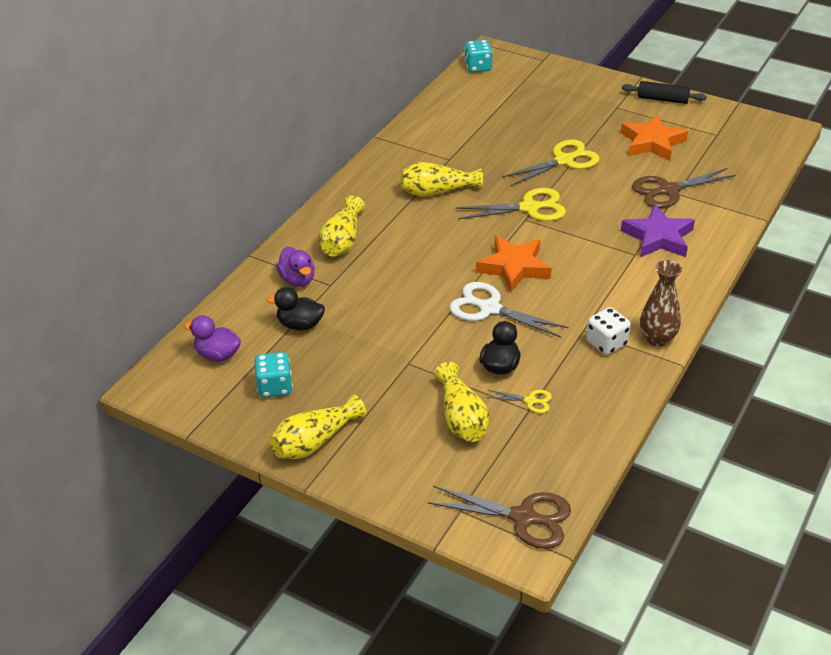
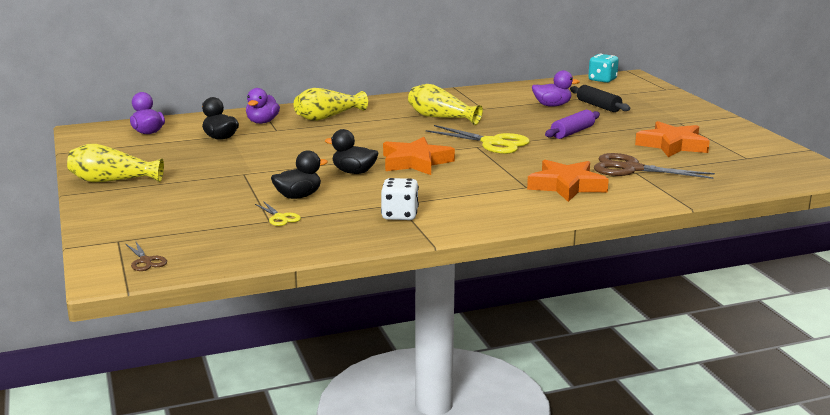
camera: 40 degrees right, 20 degrees down
(275, 387) = (146, 154): turquoise dice -> none
(461, 417) = (218, 206): yellow vase -> none
(490, 308) = (354, 172): white scissors -> black duck
(495, 127) = (552, 105): none -> purple duck
(523, 517) = (145, 261): brown scissors -> brown scissors, size x0.50
(564, 161) = (572, 132): yellow scissors -> purple rolling pin
(657, 339) = (445, 228): brown vase -> none
(658, 237) = (566, 186): purple star -> orange star
(662, 99) = (733, 130): black rolling pin -> black rolling pin (598, 106)

